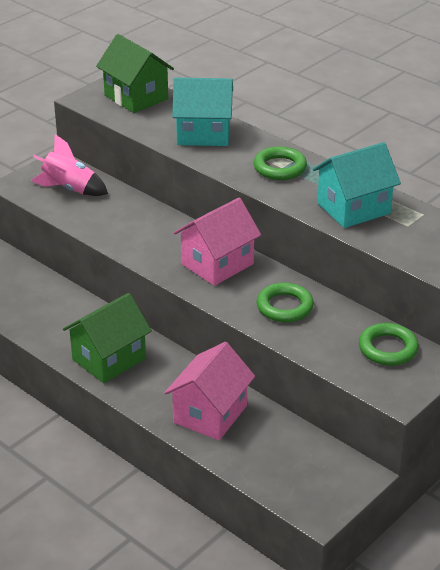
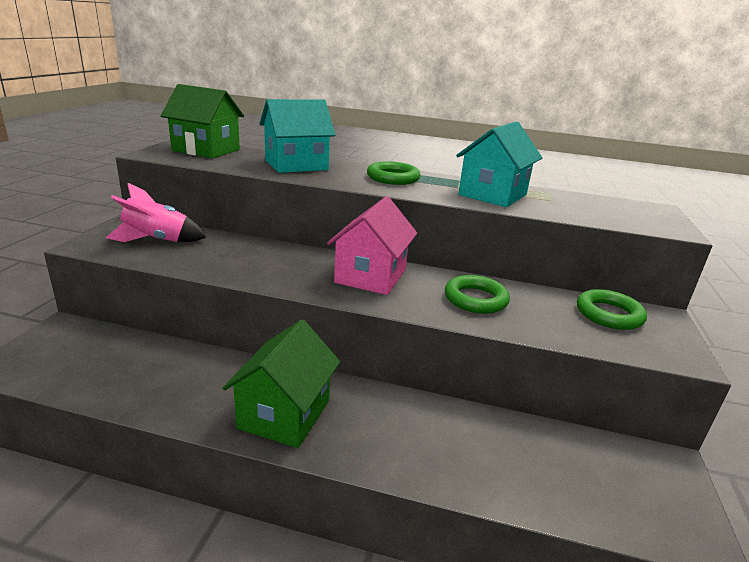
camera: 30 degrees left, 10 degrees down
(210, 414) = (455, 446): pink house -> none

